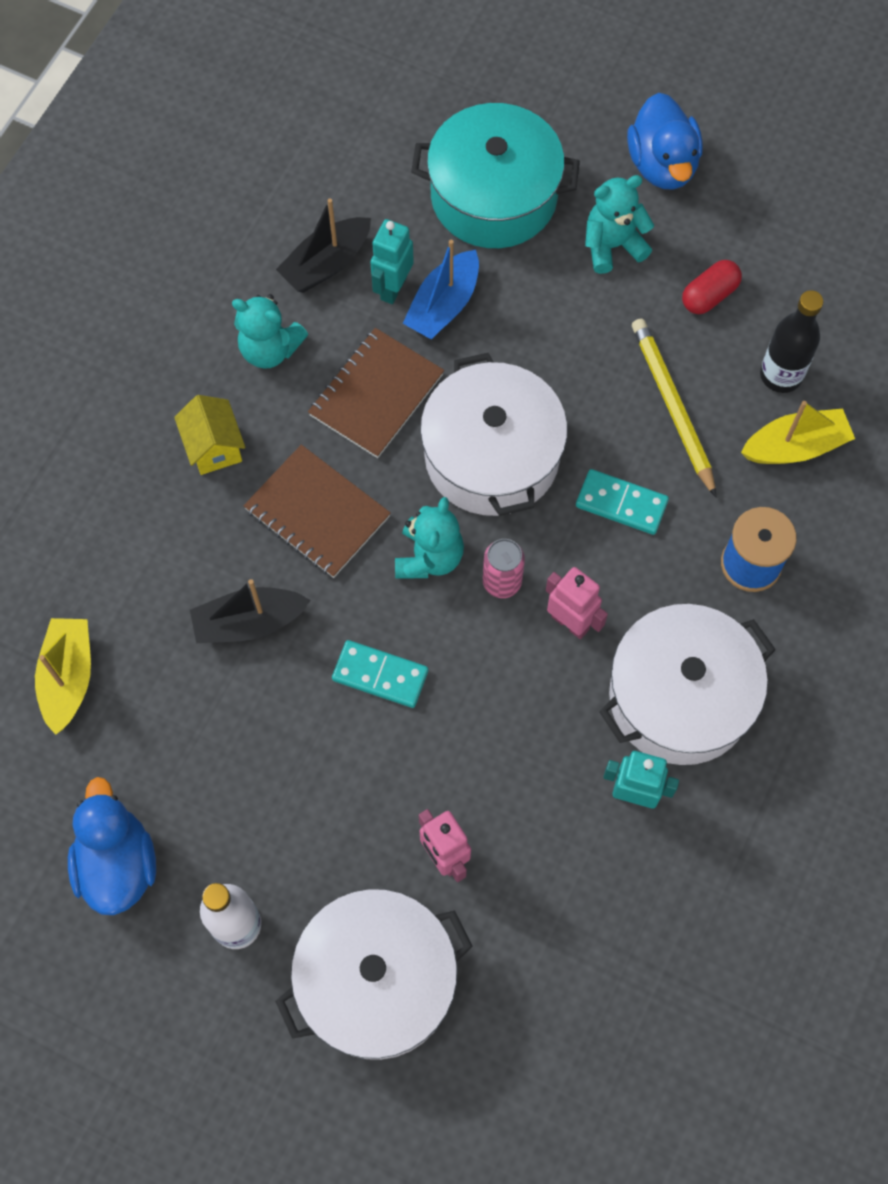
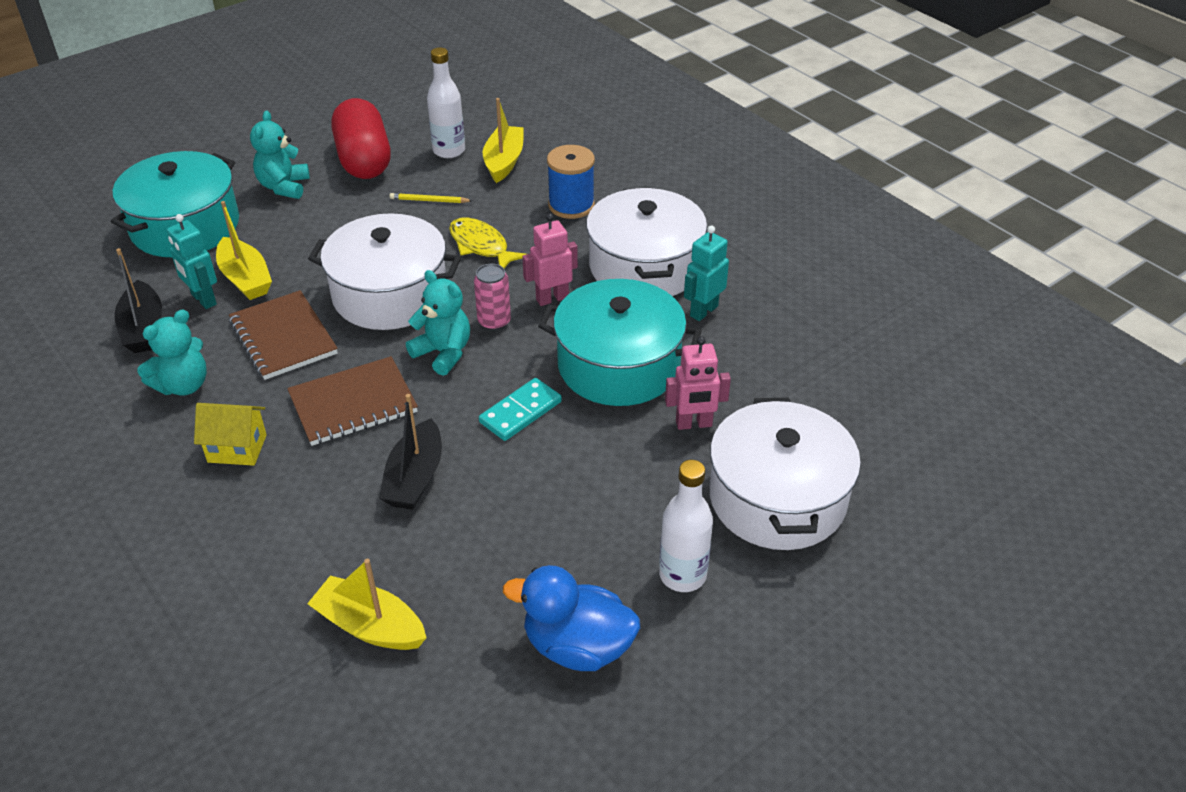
camera: 65 degrees left, 25 degrees down
(443, 305) = (245, 279): blue boat -> yellow boat
(497, 741) = (619, 365): none -> turquoise pot
(621, 504) = (481, 246): turquoise domino -> yellow fish
(662, 165) = (248, 147): blue duck -> none
(672, 406) = (429, 200): yellow pencil -> yellow pencil, size x0.52
(709, 295) = (364, 160): red capsule -> red capsule, size x1.97
(781, 375) = (449, 151): black bottle -> white bottle

